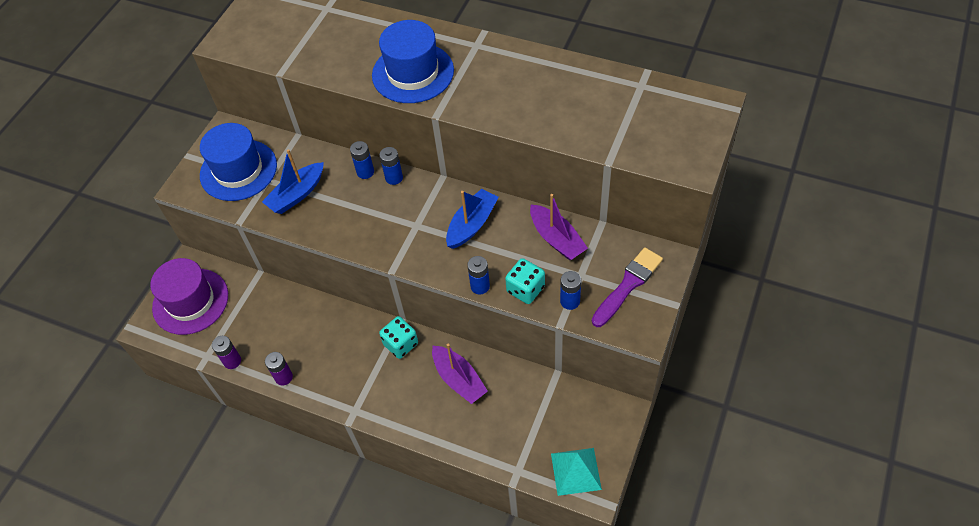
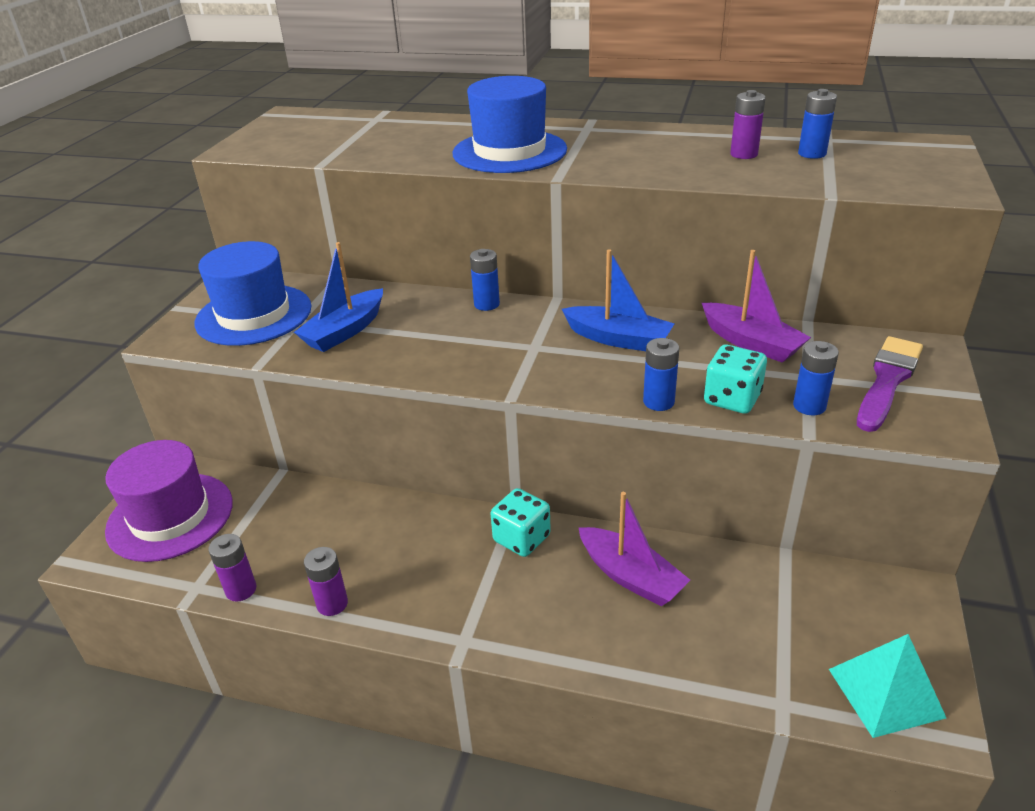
camera: 10 degrees left, 20 degrees down
(365, 172) = (443, 302): blue battery -> blue battery (812, 154)
(472, 224) = (618, 339): blue boat -> blue boat turned 90 degrees clockwise
(573, 99) = (743, 154): none -> purple battery

